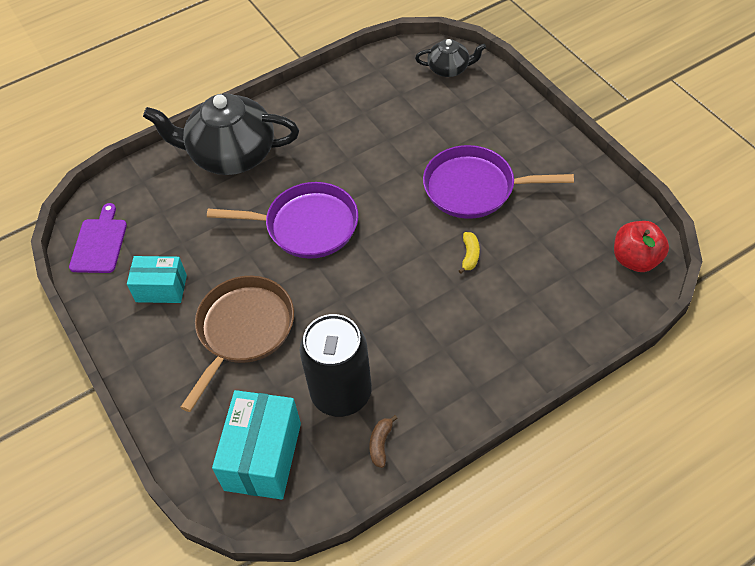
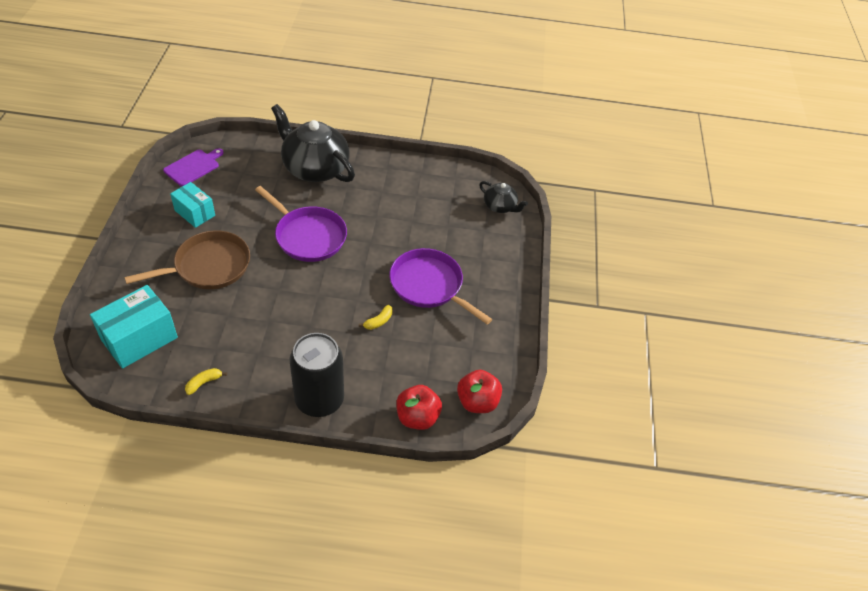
camera: 30 degrees right, 5 degrees down
(341, 393) = (216, 339): black can -> black can (319, 400)
(381, 444) = (204, 383): brown banana -> yellow banana
(605, 313) = (417, 417): none -> red apple

